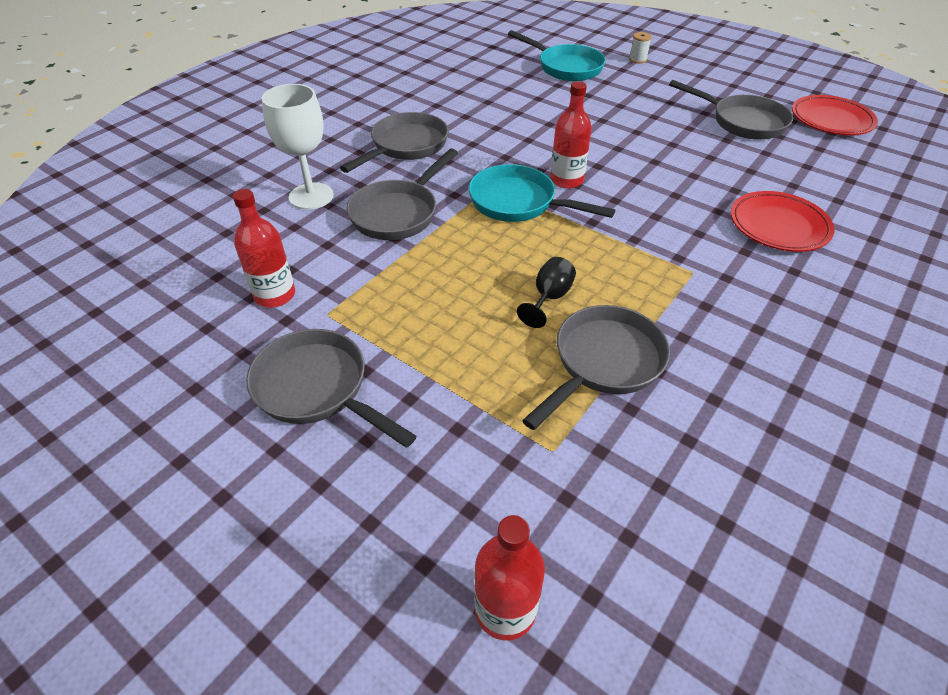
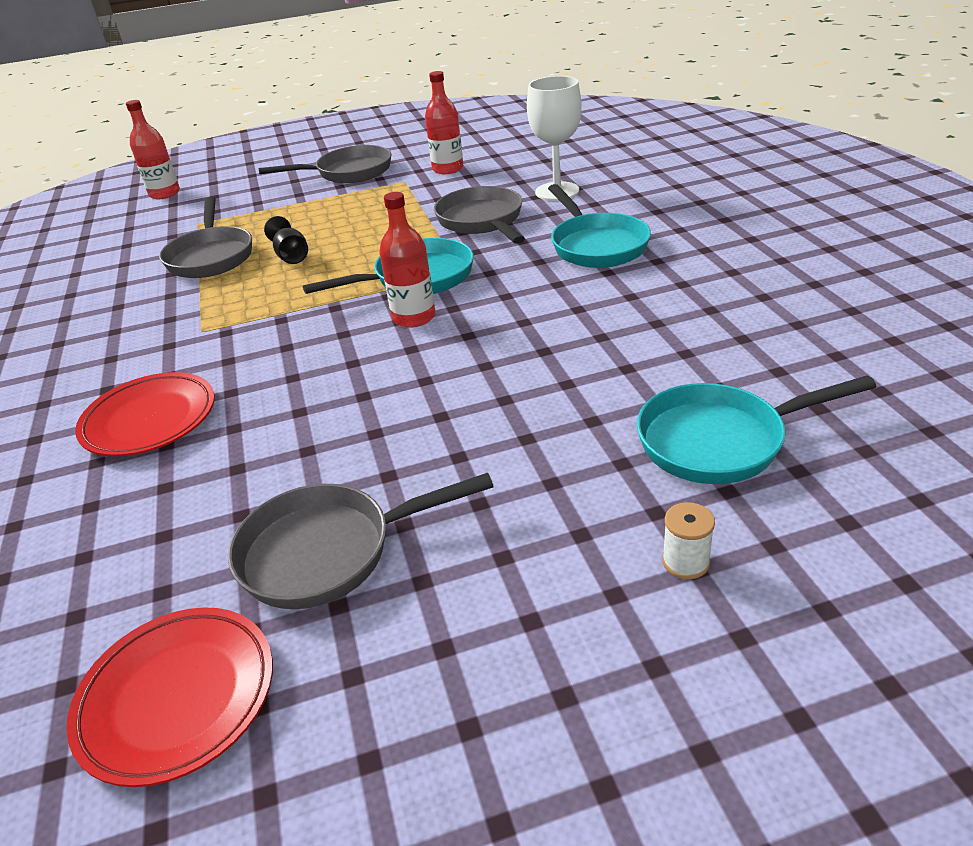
camera: 130 degrees right, 10 degrees down
(405, 146) = (596, 245): grey pan -> turquoise pan

